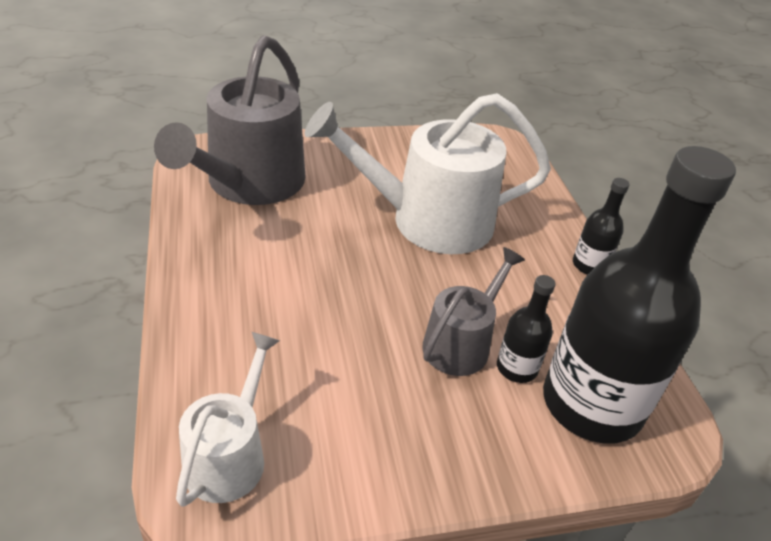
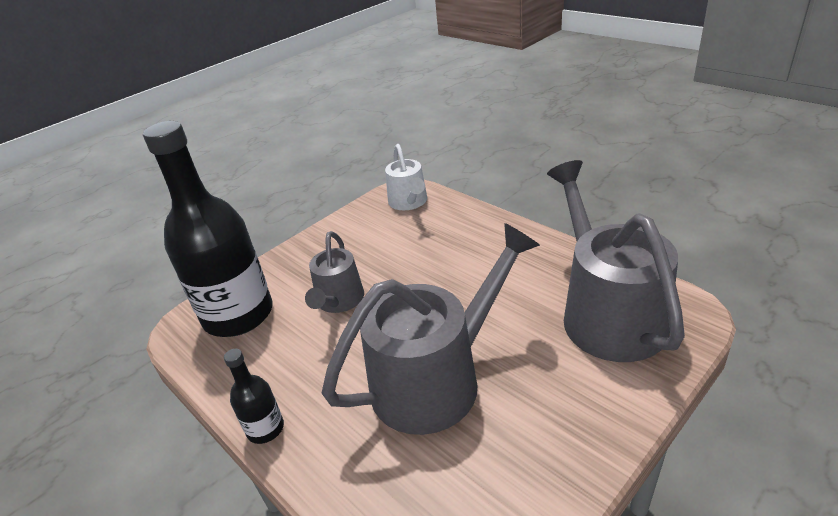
camera: 155 degrees right, 5 degrees down
(429, 220) = (436, 379): white watering can -> grey watering can
(517, 368) = (295, 308): black bottle -> none

